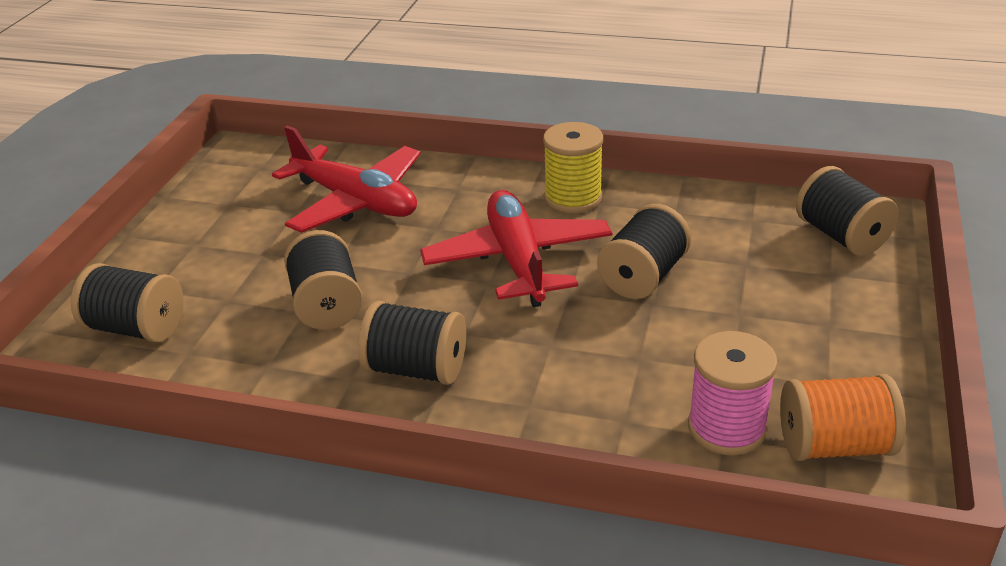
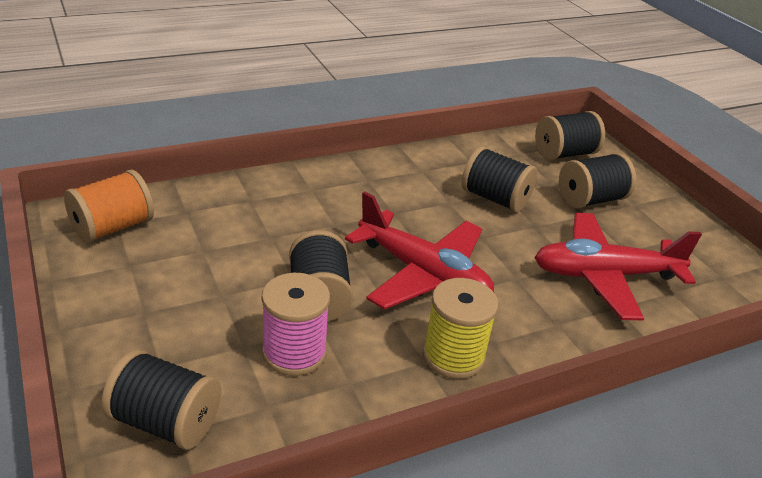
camera: 135 degrees right, 0 degrees up
(416, 369) = (394, 185): black spool -> black spool (591, 199)
(726, 428) = (186, 215): pink spool -> pink spool (294, 353)

